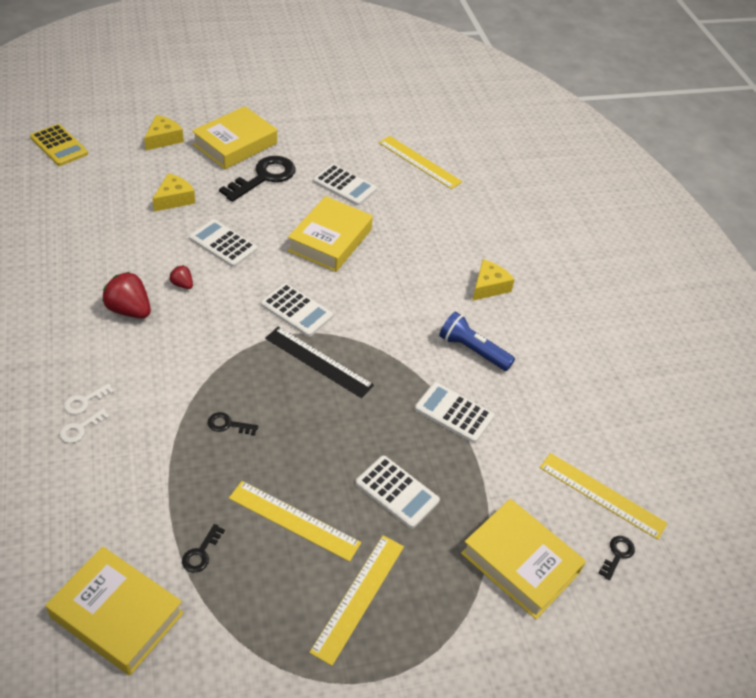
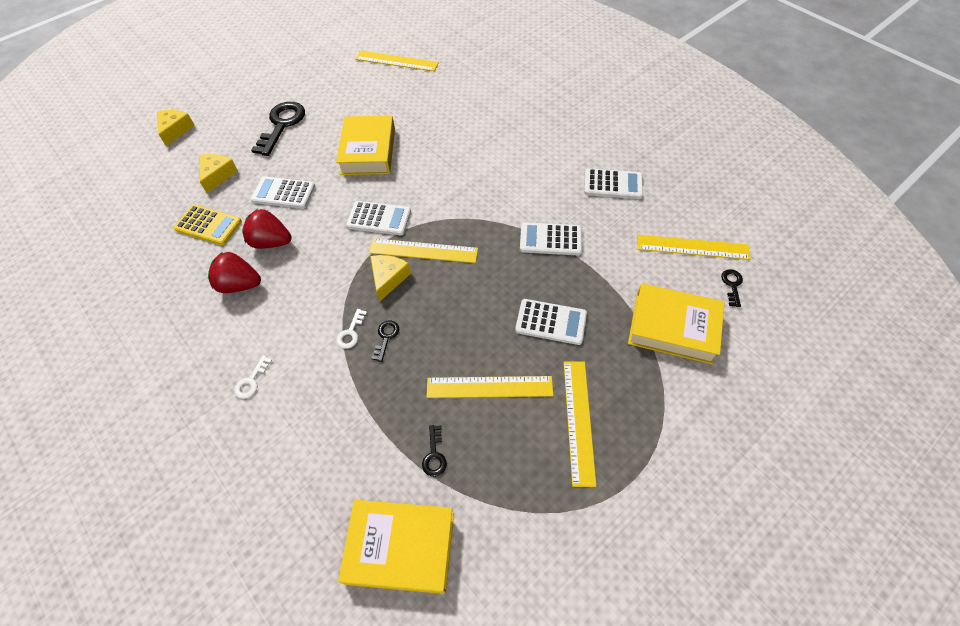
camera: 20 degrees left, 10 degrees up
(59, 146) = (84, 175): yellow calculator -> yellow calculator (208, 225)
(80, 428) = (263, 406): white key -> white key (351, 332)
(182, 284) = (271, 242): red strawberry -> red strawberry, size x1.91
(228, 424) = (386, 337): black key -> black key turned 120 degrees clockwise
(235, 144) = (240, 108): yellow book -> none
(318, 362) = (423, 251): black ruler -> yellow ruler
(344, 185) = (351, 104): white calculator -> white calculator (613, 184)
(472, 350) = (532, 185): blue flashlight -> none
(488, 286) = (511, 132): yellow cheese -> yellow cheese (388, 278)

